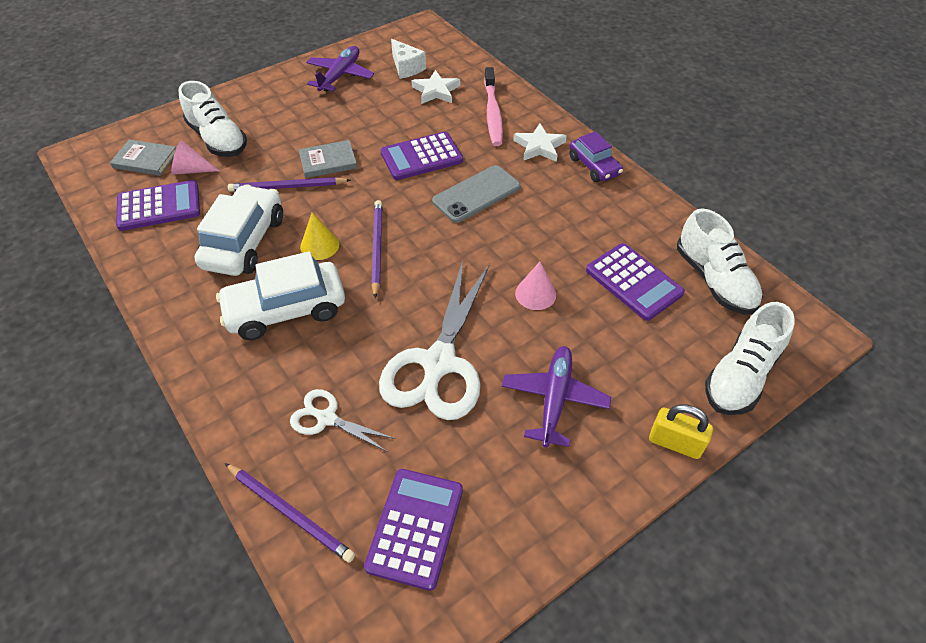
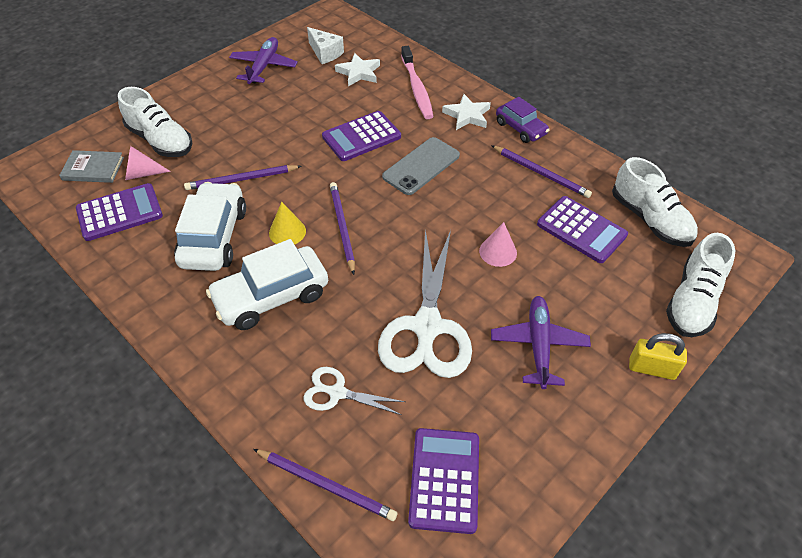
camera: 10 degrees left, 0 degrees up
(328, 161) = (274, 150): grey book -> none
(604, 216) = (541, 173): none -> purple pencil

